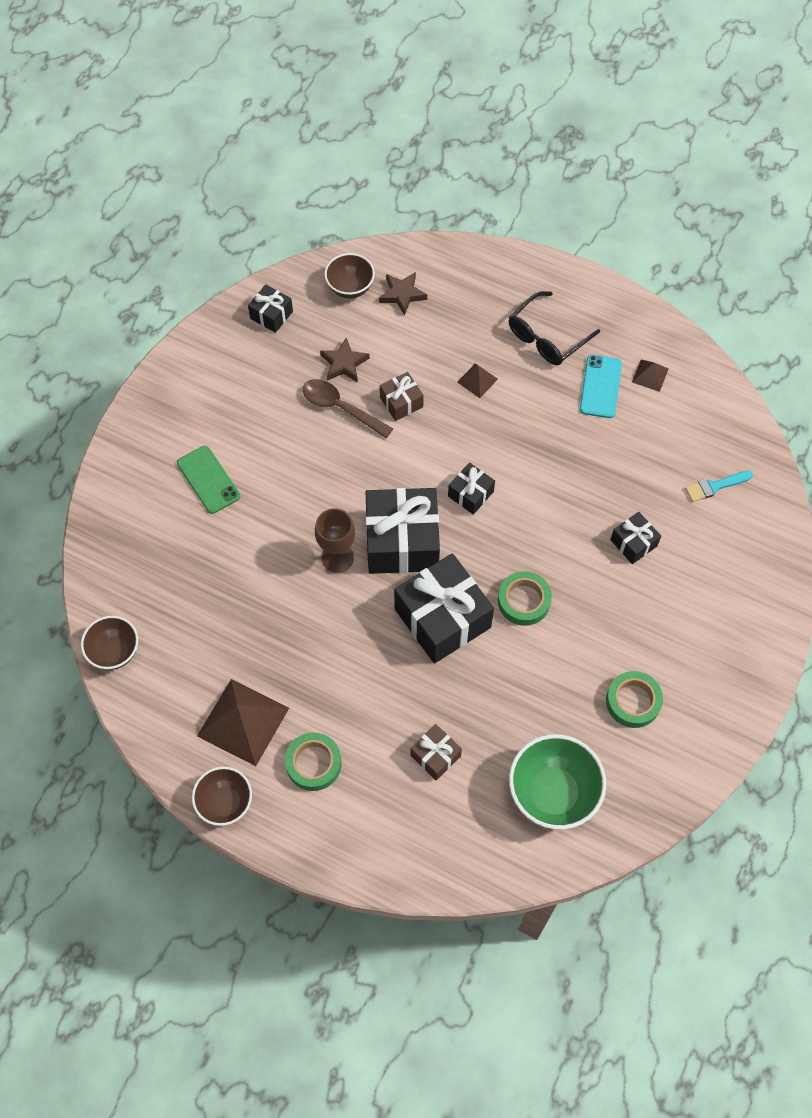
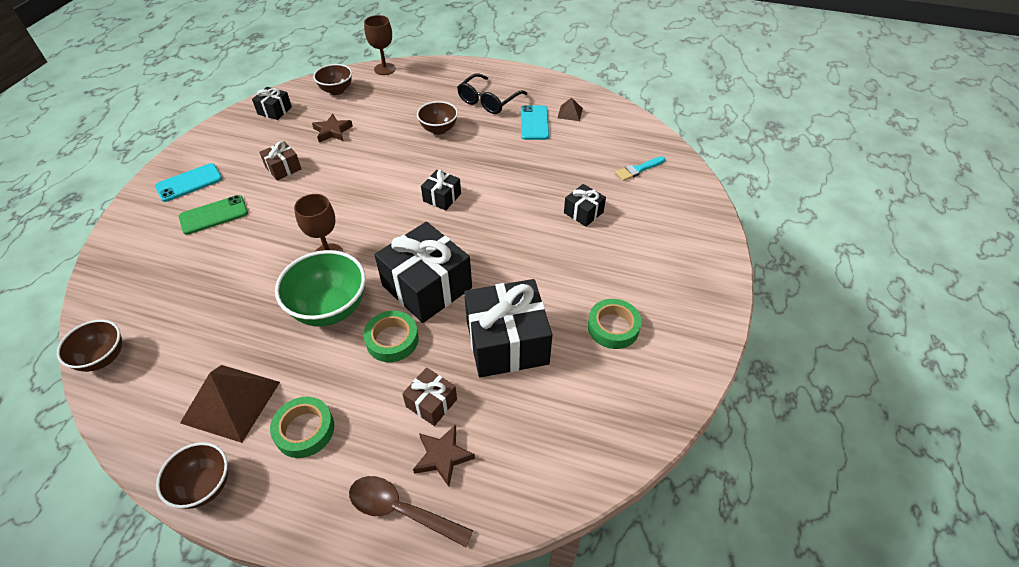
camera: 10 degrees left, 15 degrees down
(176, 425) = (189, 183): none -> turquoise phone
(208, 480) = (214, 215): green phone -> green phone turned 75 degrees counterclockwise
(340, 408) = (330, 157): brown spoon -> brown spoon (401, 511)
(401, 402) = (379, 148): brown gift -> brown gift (283, 168)
(402, 294) = (376, 90): brown star -> brown star (443, 456)
(402, 542) = (386, 236): black gift -> black gift (507, 342)
(415, 254) = (384, 69): none -> brown goblet
(477, 380) = (439, 129): brown pyramid -> brown bowl
(524, 601) = (498, 264): green tape -> green tape (392, 340)
(552, 793) = (554, 419): green bowl -> green bowl (330, 309)

